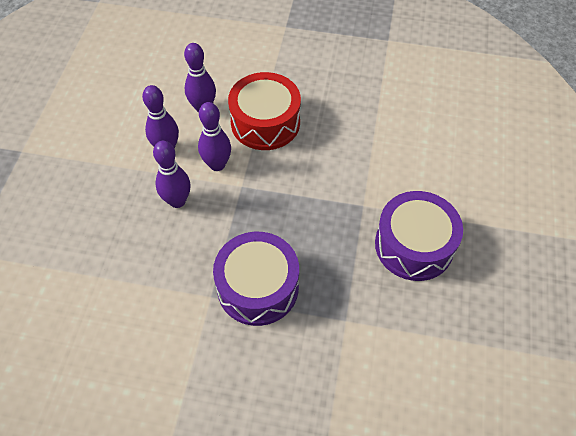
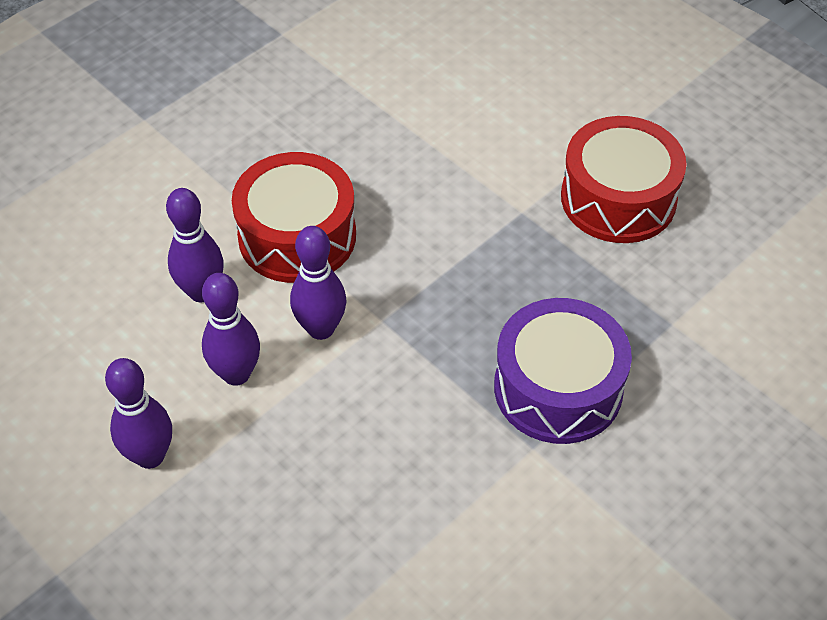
camera: 55 degrees left, 5 degrees down
(177, 201) = (343, 408): purple bowling pin -> purple bowling pin (150, 456)
(414, 245) = (618, 198): purple drum -> red drum

